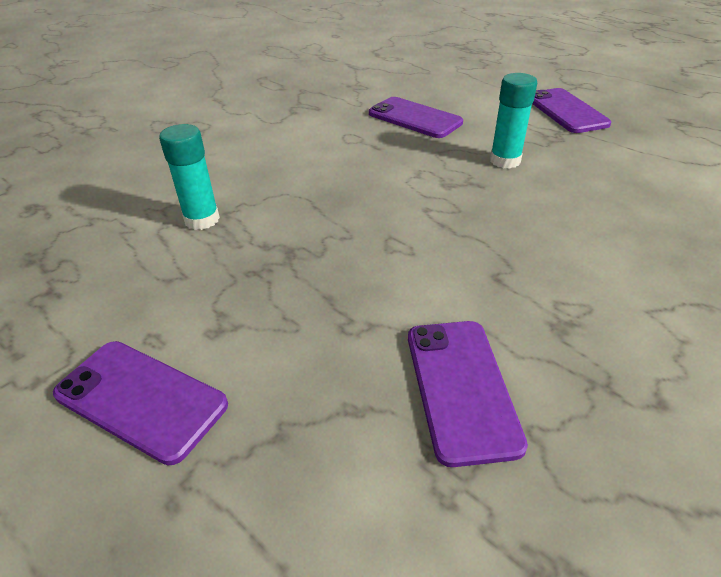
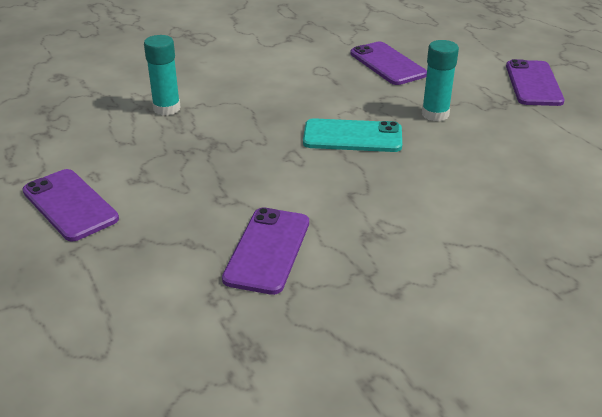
camera: 20 degrees right, 5 degrees down
(442, 205) = (352, 137): none -> turquoise phone

